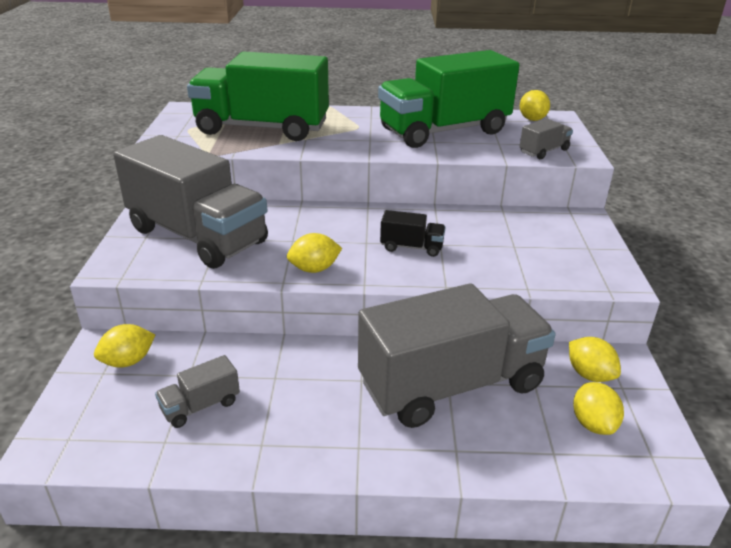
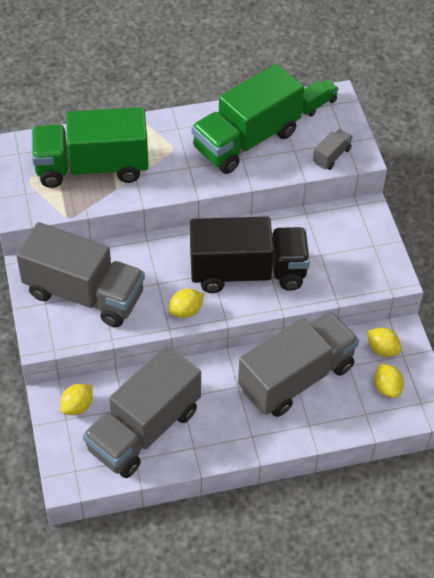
camera: 15 degrees left, 20 degrees up
(200, 406) = (144, 429): grey truck -> grey truck, size x2.48
(411, 247) = (247, 272): black truck -> black truck, size x2.48
(532, 119) = (316, 104): yellow lemon -> green truck

